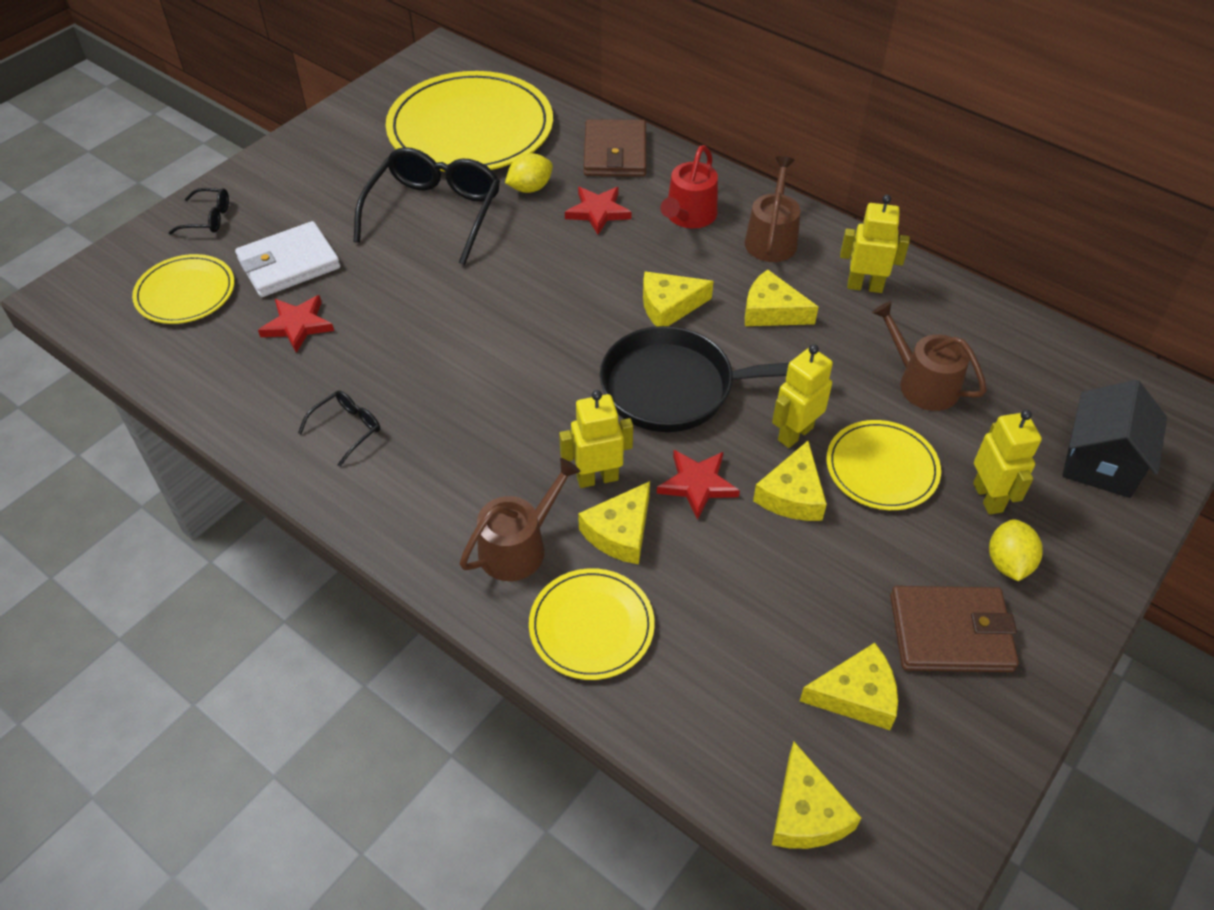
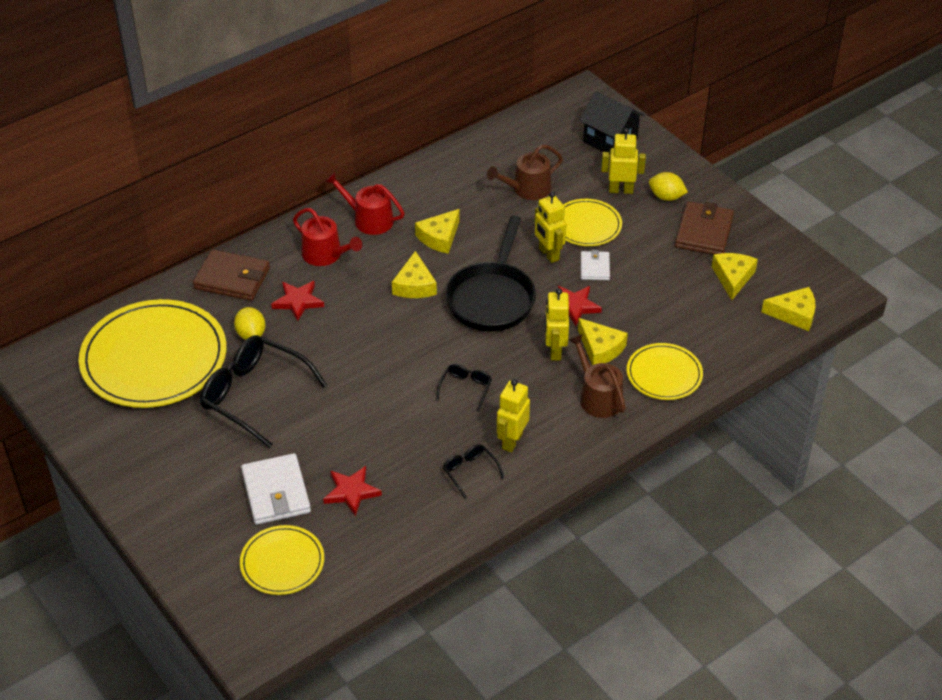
camera: 75 degrees left, 5 degrees down
(208, 218) = (191, 543): black glasses -> black glasses (465, 388)
(771, 239) = (369, 219): brown watering can -> red watering can
(792, 495) = (595, 267): yellow cheese -> white wallet
(864, 286) = (434, 189): yellow robot -> yellow robot (512, 441)

